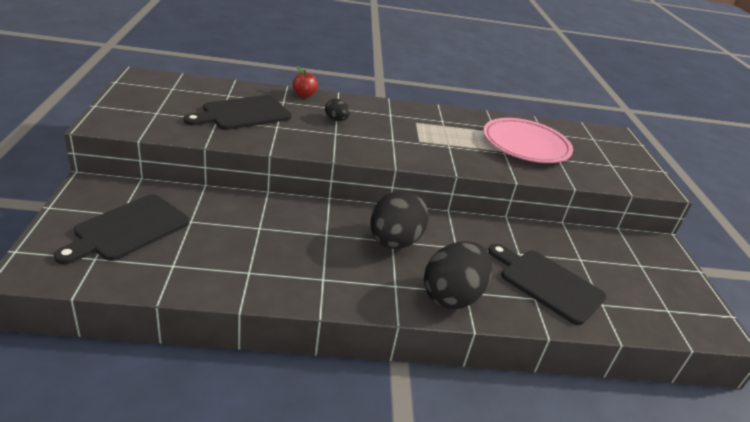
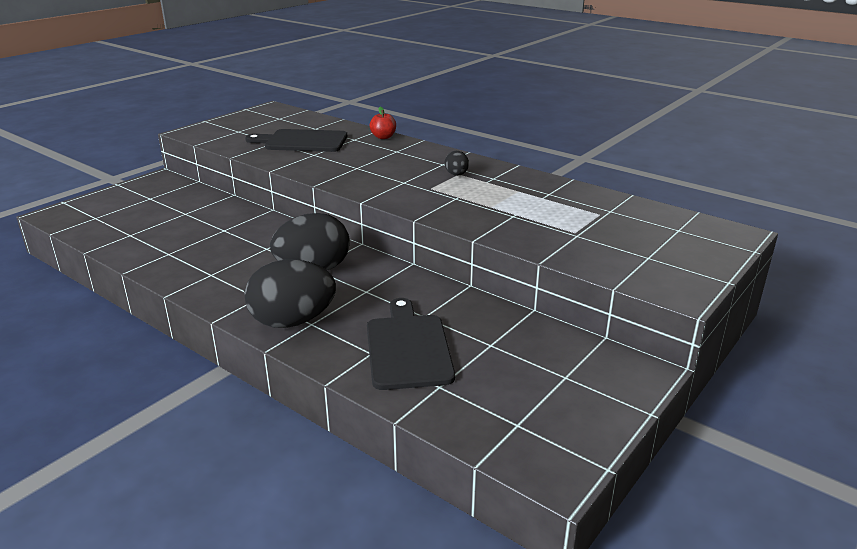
camera: 45 degrees right, 5 degrees down
(128, 229) = (139, 207): black cutting board -> none
(336, 120) = (377, 158): black egg -> black egg (456, 175)
(525, 145) = (556, 215): pink plate -> none

